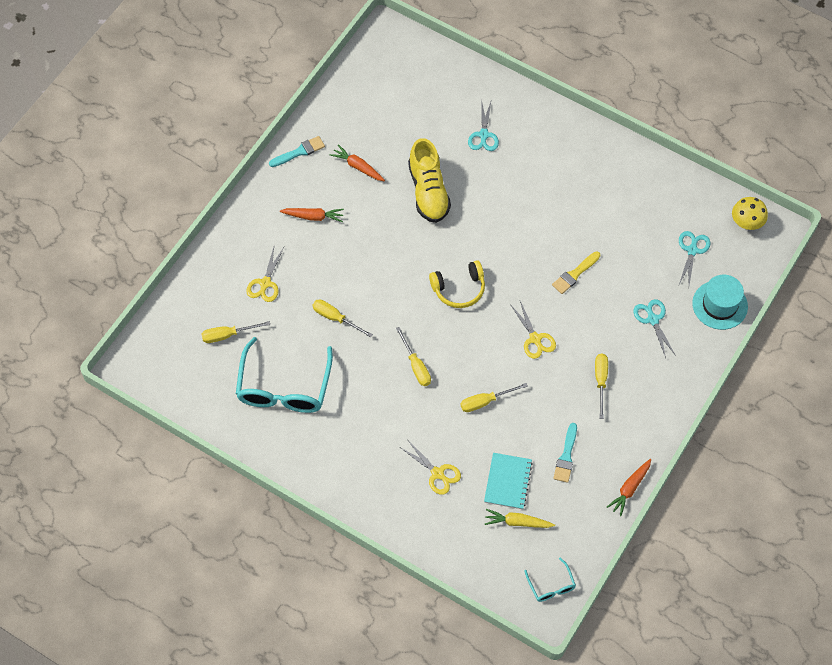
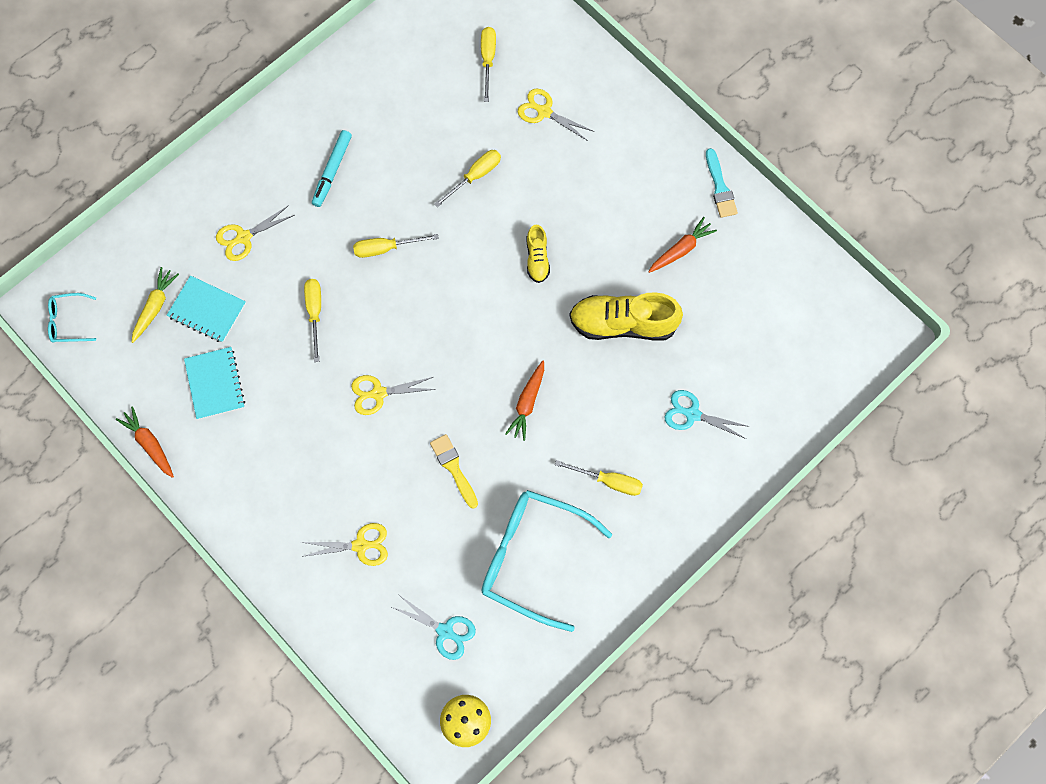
camera: 105 degrees right, 10 degrees up
(284, 387) = (403, 103): turquoise glasses -> turquoise glasses (532, 557)
(313, 217) = (621, 183): orange carrot -> orange carrot (527, 403)
(360, 424) = (332, 171): none -> turquoise marker
(393, 259) = (537, 259): none -> yellow shoe
(459, 289) = (473, 323): yellow headphones -> none
(566, 456) = (215, 384): turquoise brush -> turquoise notebook
(600, 381) = (297, 454): yellow screwdriver -> yellow screwdriver (609, 481)
(653, 319) = (361, 545): turquoise scissors -> yellow scissors
(720, 305) = (354, 639): turquoise hat -> none

